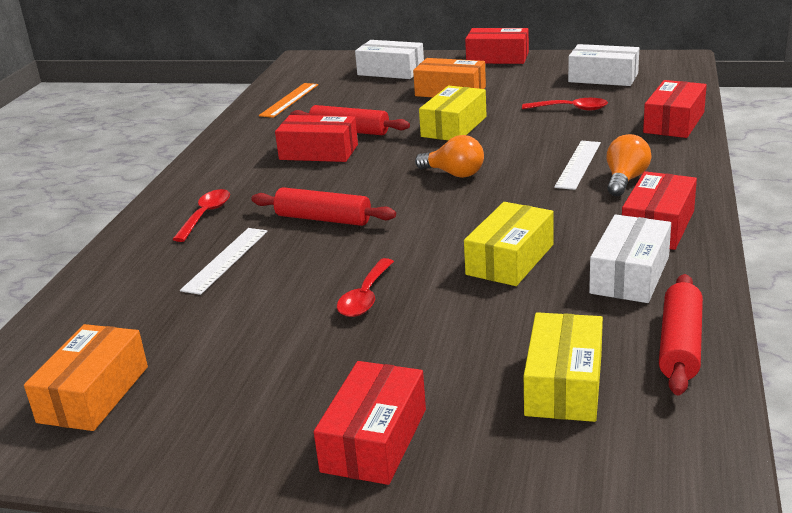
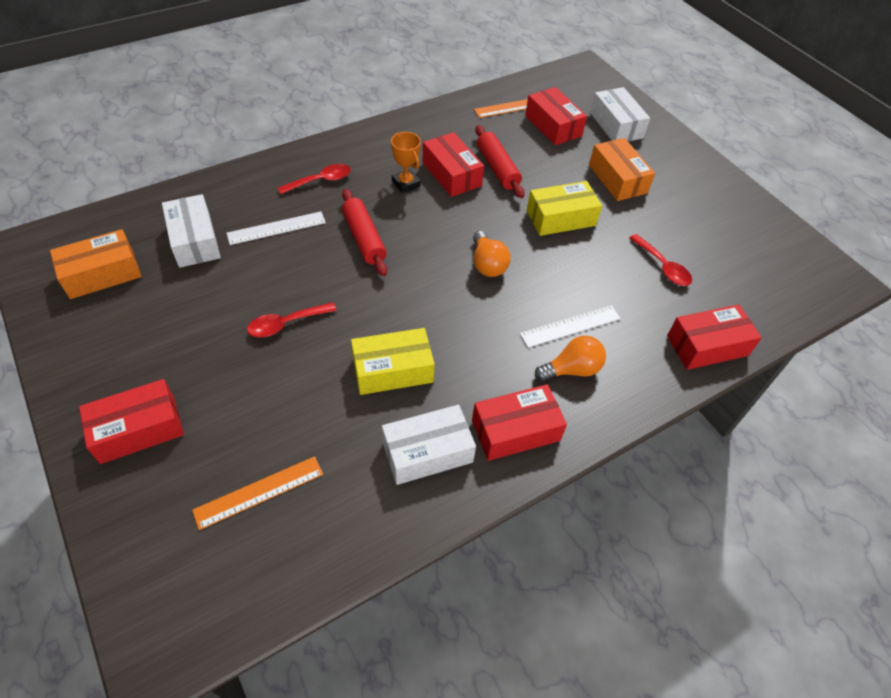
camera: 40 degrees right, 25 degrees up
(290, 176) = (406, 183): none -> orange trophy
(497, 58) = (709, 167): red box -> red box (553, 126)
(564, 384) = (259, 492): yellow box -> orange ruler
(603, 77) = (745, 252): white box -> white box (195, 240)
(680, 345) = (354, 534): red rolling pin -> none

